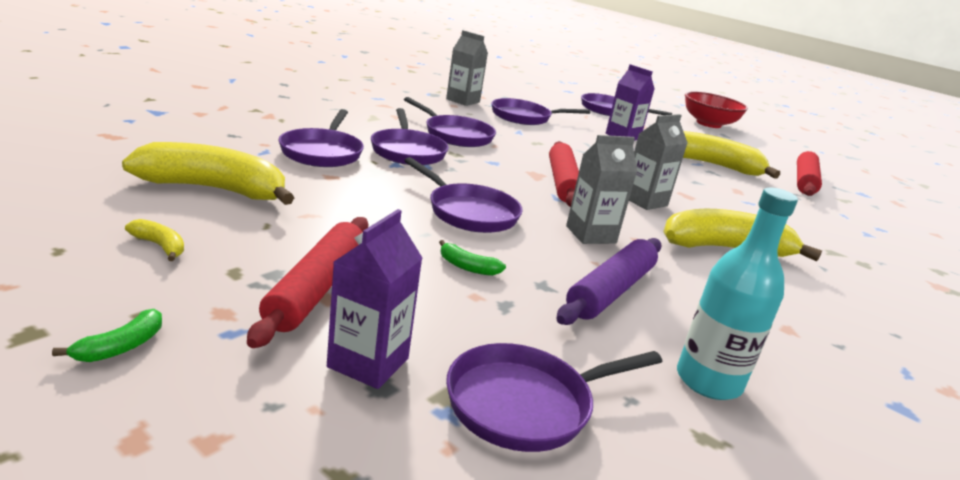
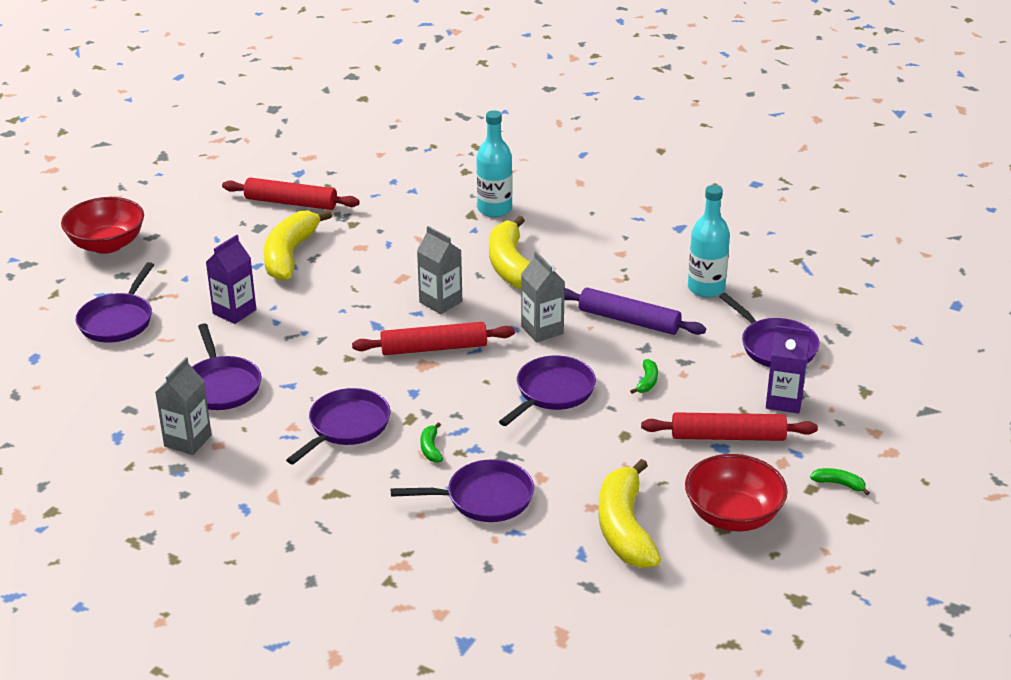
camera: 95 degrees left, 10 degrees up
(160, 246) = (733, 516): yellow banana -> red bowl
(407, 151) = (431, 448): purple pan -> green banana
(856, 268) = (494, 209): none -> turquoise bottle

